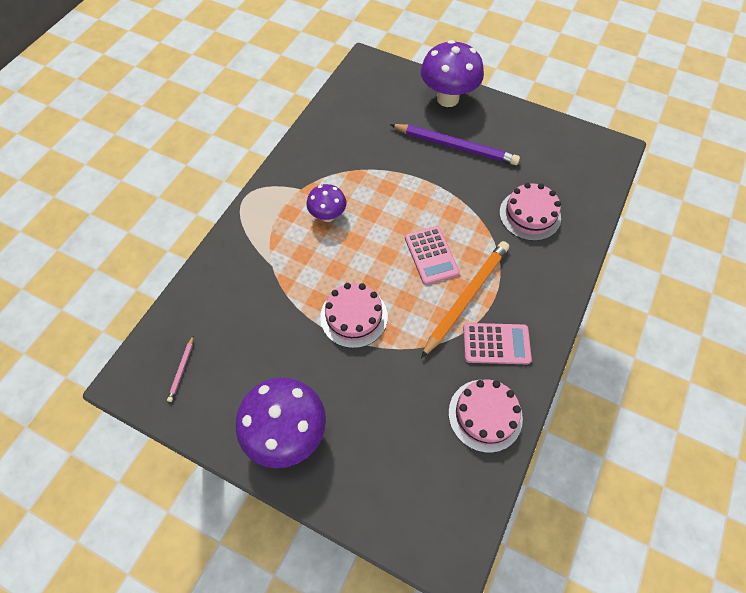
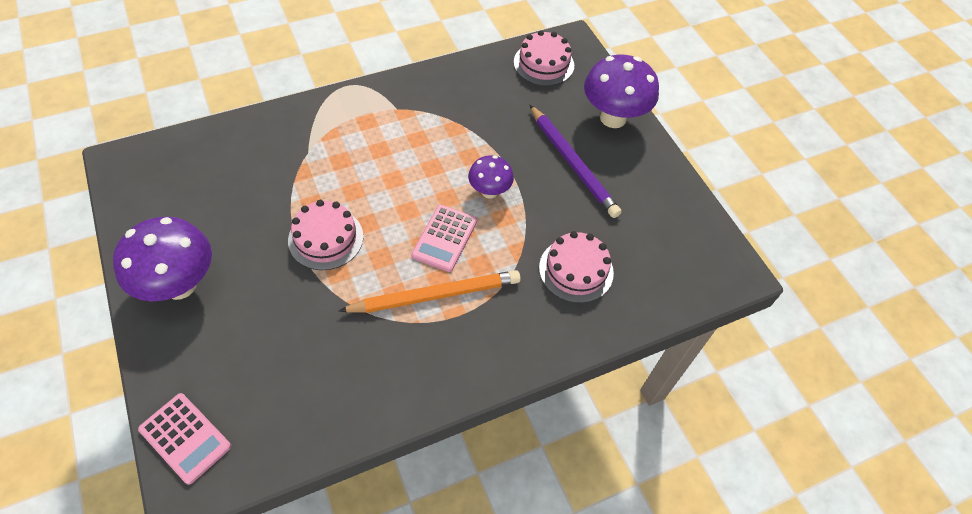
camera: 35 degrees right, 5 degrees down
(182, 370) = (161, 180): pink pencil -> none
(328, 216) = (394, 145): purple mushroom -> purple mushroom (489, 192)
(485, 415) = (340, 401): pink cake -> pink cake (543, 64)
(496, 344) = (417, 353): pink calculator -> pink calculator (185, 438)

